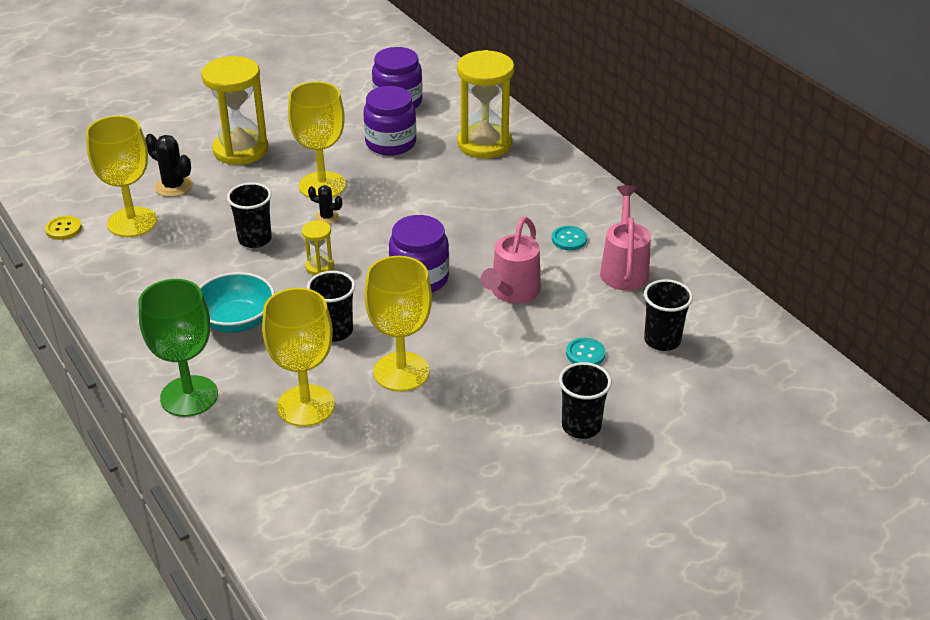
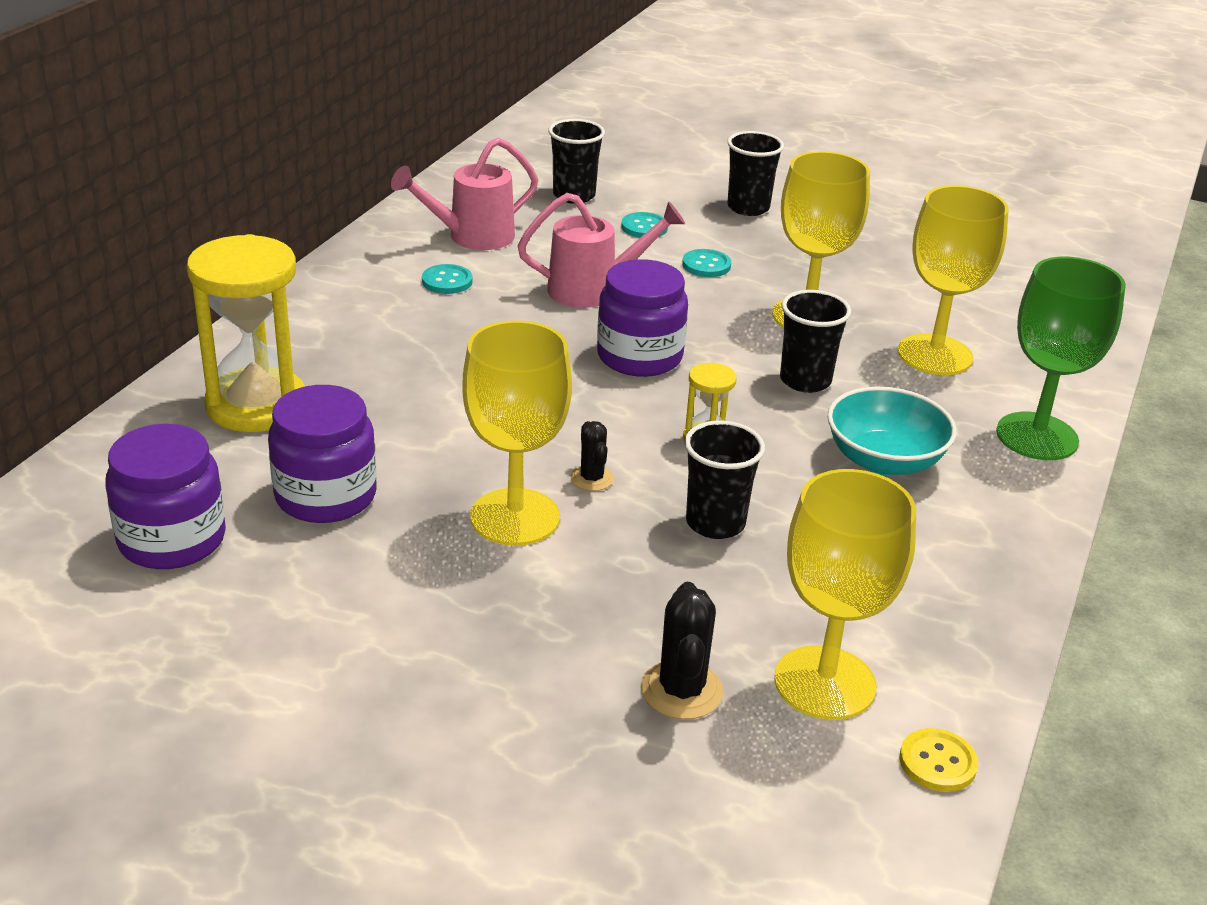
camera: 125 degrees left, 5 degrees down
(240, 150) = (492, 664): yellow hourglass -> none
(506, 358) = (706, 265): none -> turquoise button

